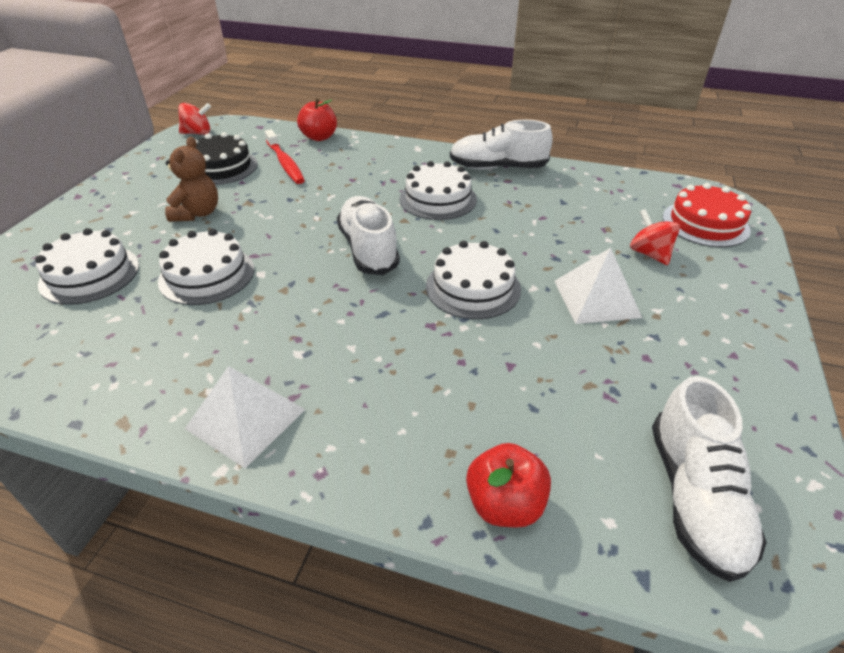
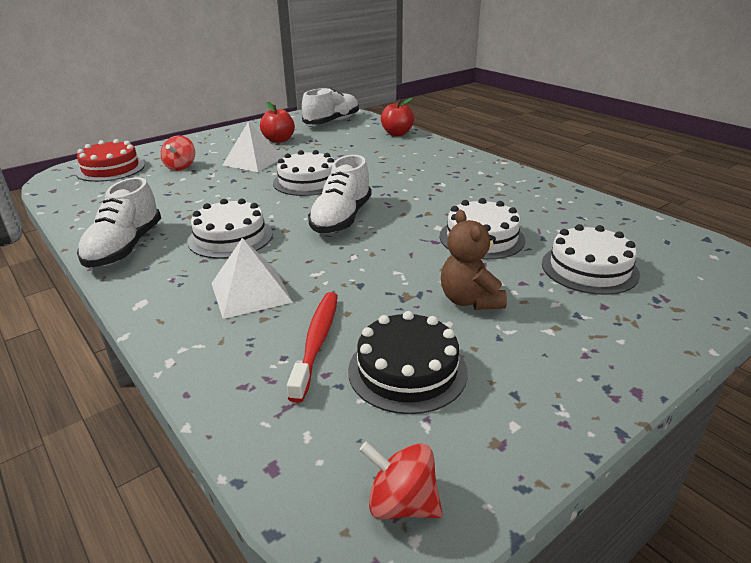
camera: 145 degrees left, 10 degrees down
(197, 213) = (470, 300): brown teddy bear -> brown teddy bear turned 60 degrees counterclockwise
(245, 419) = (485, 171): white pyramid -> white pyramid (251, 292)
(319, 137) = (216, 381): red apple -> red apple (279, 140)
(497, 168) = (125, 248): white shoe -> white shoe turned 60 degrees clockwise

